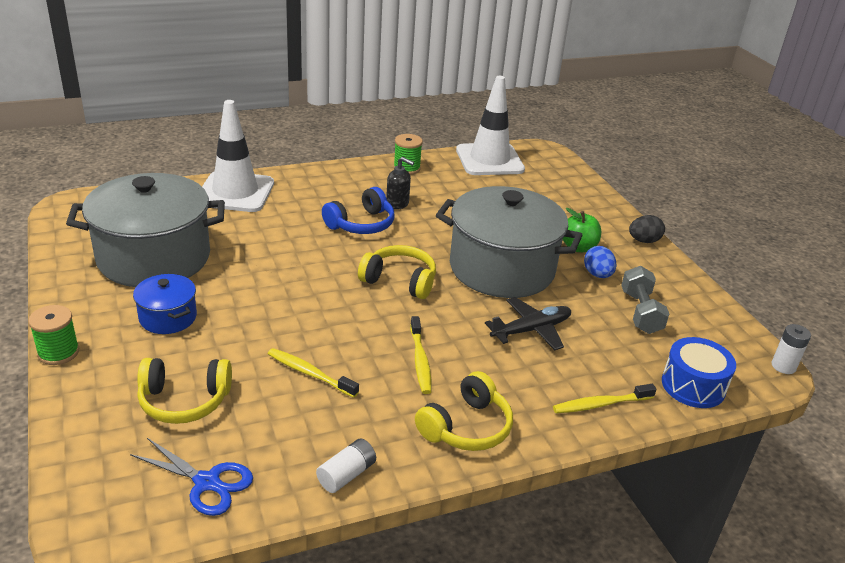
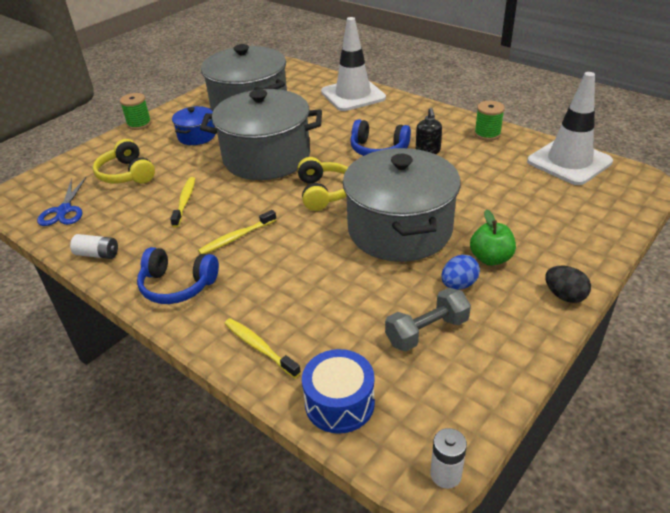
camera: 65 degrees right, 5 degrees up
(289, 288) = (266, 157): none -> grey pot
(466, 427) = (177, 285): yellow headphones -> blue headphones
(530, 330) = (327, 275): black plane -> none

